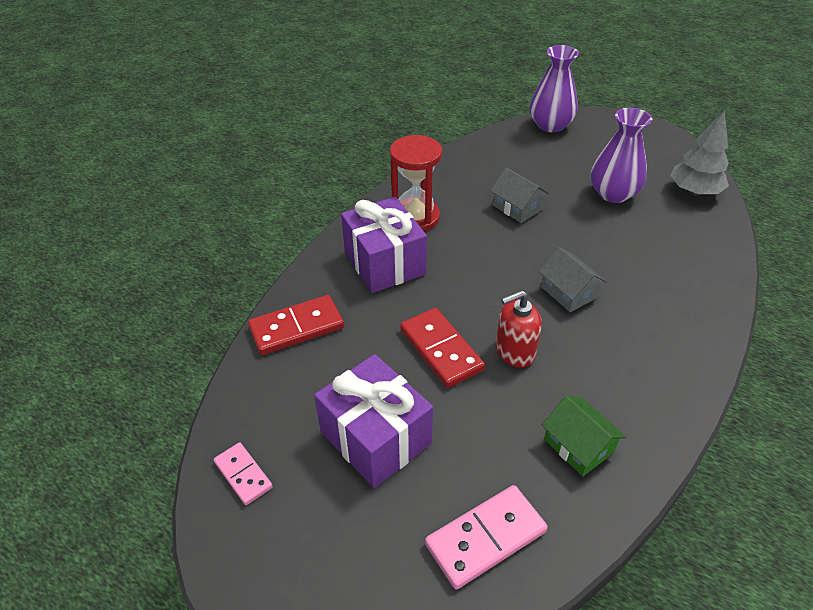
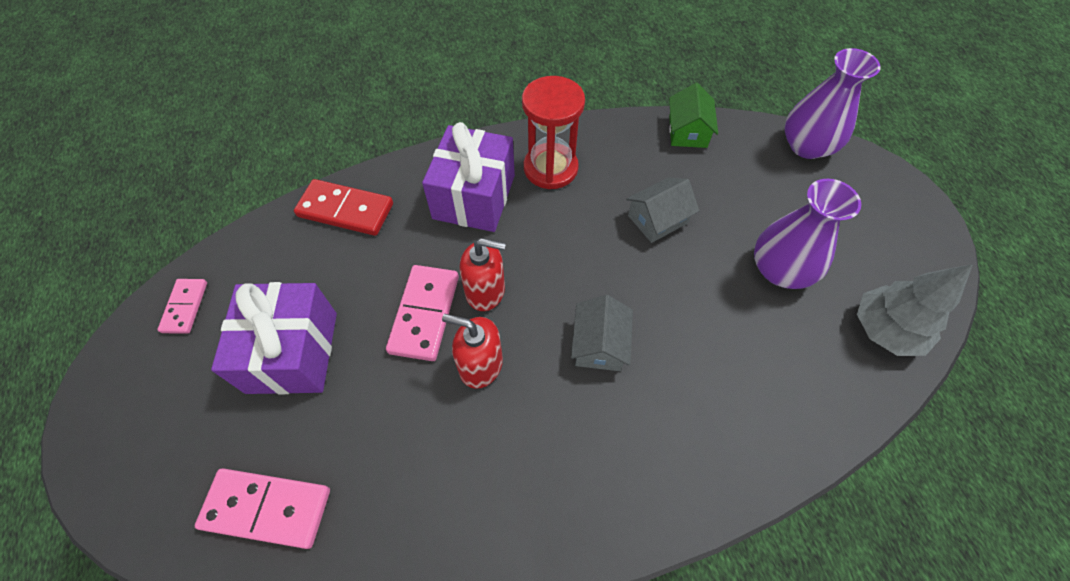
camera: 40 degrees right, 15 degrees up
(441, 349) = (425, 314): red domino -> pink domino
(464, 310) = (485, 291): none -> red soap dispenser
(517, 207) = (657, 219): grey house -> grey house turned 60 degrees clockwise
(578, 446) = (426, 499): green house -> green house (687, 131)

